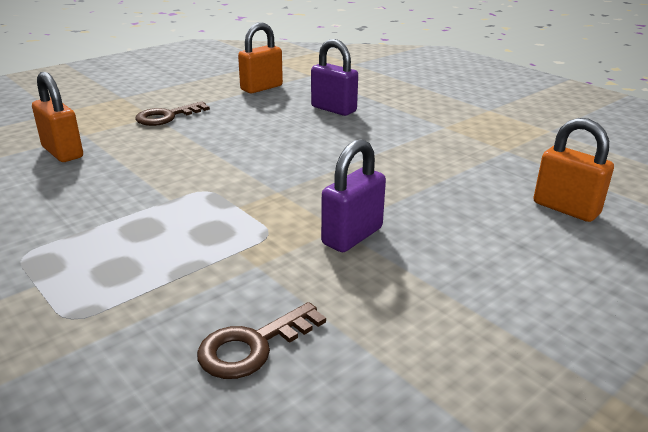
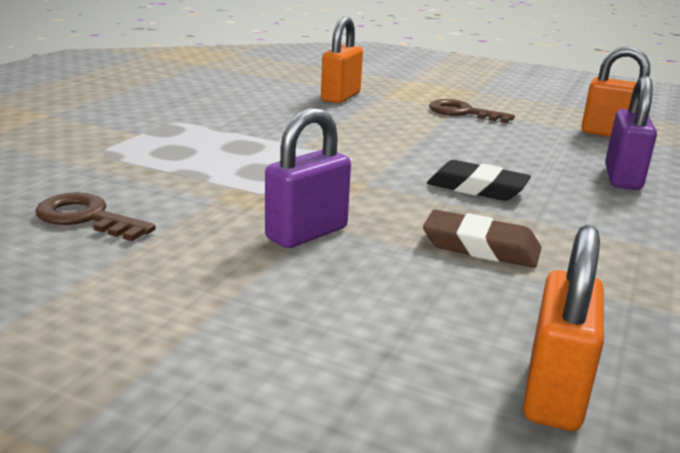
camera: 65 degrees right, 5 degrees down
(316, 155) = (477, 188): none -> black eraser
(352, 236) = (306, 233): purple padlock -> purple padlock turned 60 degrees counterclockwise
(405, 180) = (481, 247): none -> brown eraser

